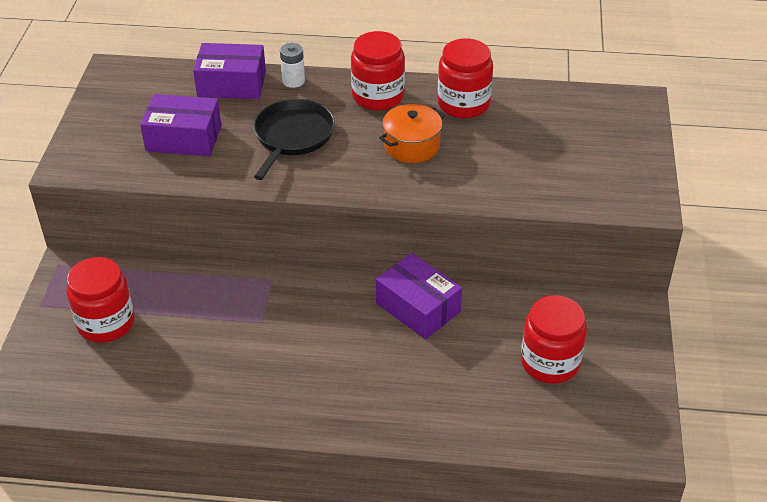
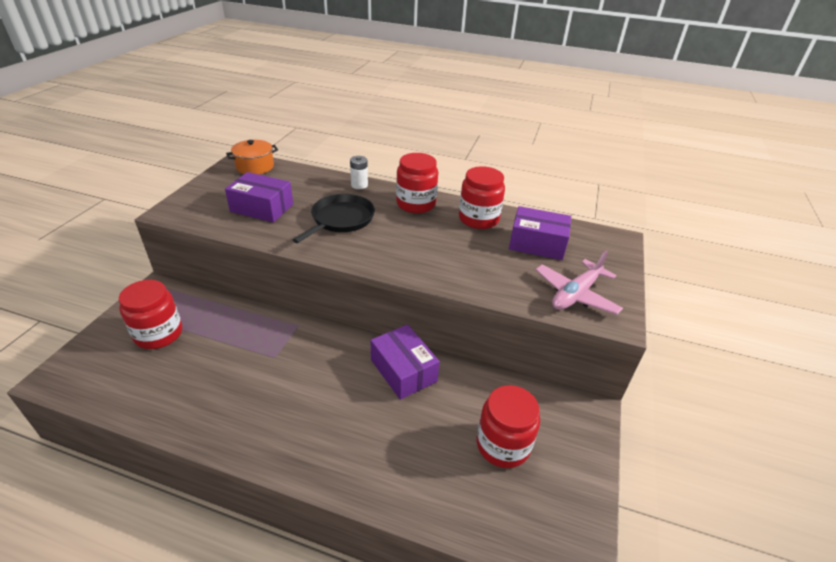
camera: 10 degrees right, 5 degrees down
(231, 84) = (315, 180): purple box -> purple box (537, 244)
(412, 146) = (428, 241): orange pot -> orange pot (255, 166)
(599, 183) = (575, 294): none -> pink plane

